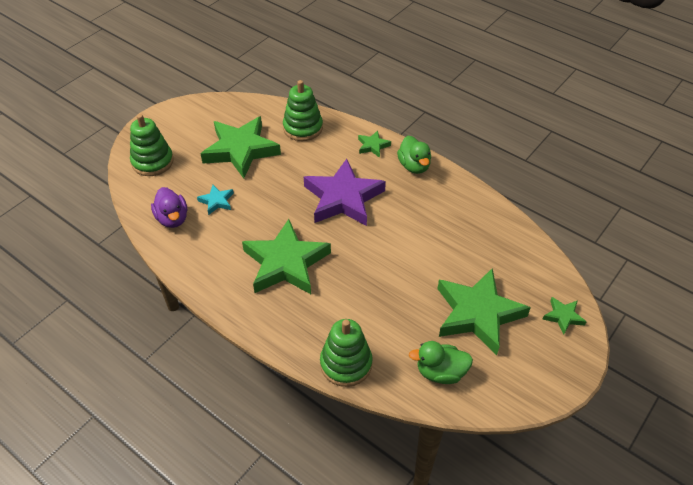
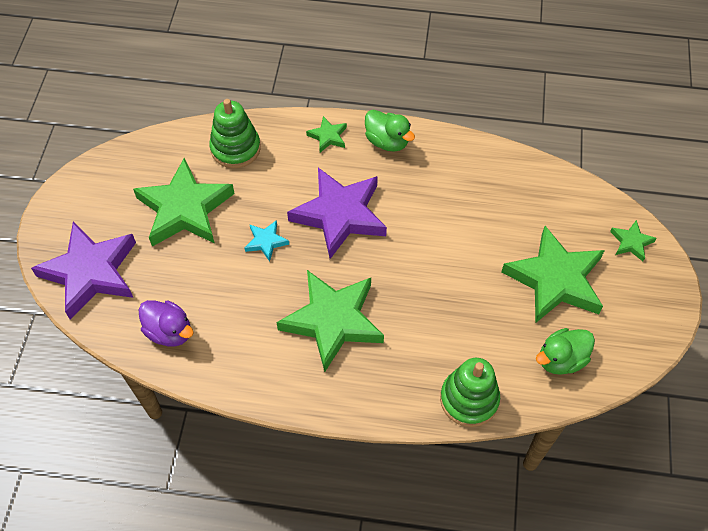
camera: 30 degrees left, 10 degrees up
(152, 162) = (91, 272): green stacking toy -> purple star
(216, 201) = (204, 286): turquoise star -> turquoise star (266, 242)

